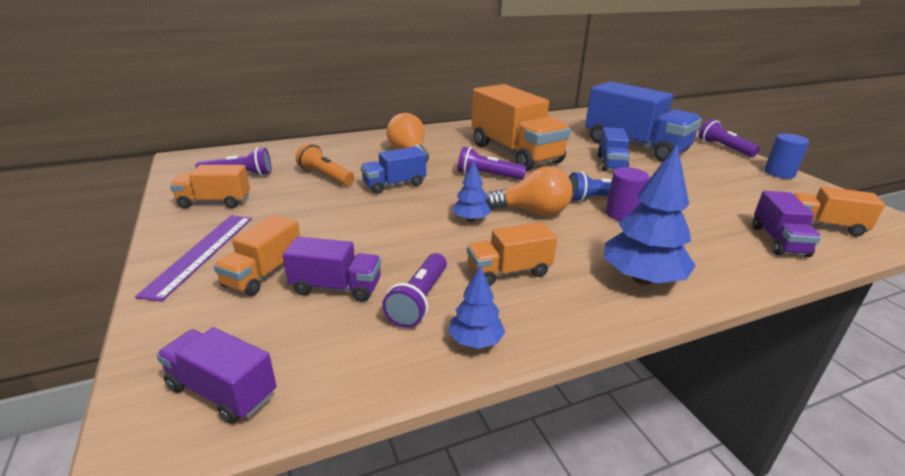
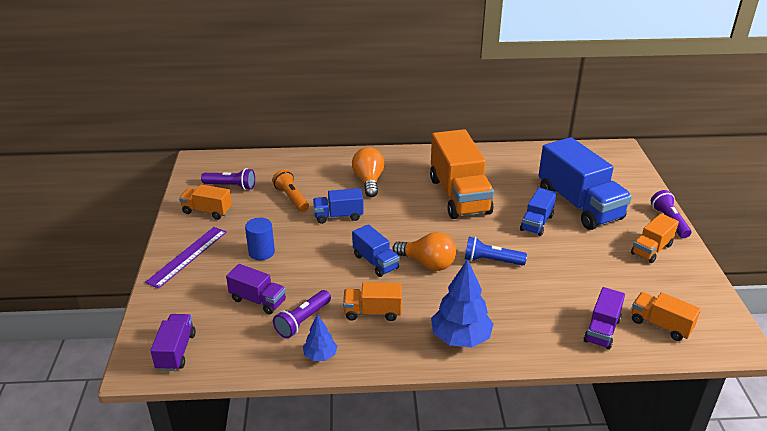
camera: 20 degrees right, 5 degrees up
(222, 391) = (176, 351): purple truck -> purple truck turned 45 degrees clockwise
(264, 274) = (219, 280): orange truck -> orange truck (651, 249)
(471, 219) = (375, 262): blue tree -> blue truck
(488, 176) = (418, 219): purple flashlight -> none
(622, 214) = (497, 279): purple cylinder -> none
(779, 173) = (689, 262): blue cylinder -> blue cylinder (261, 252)

